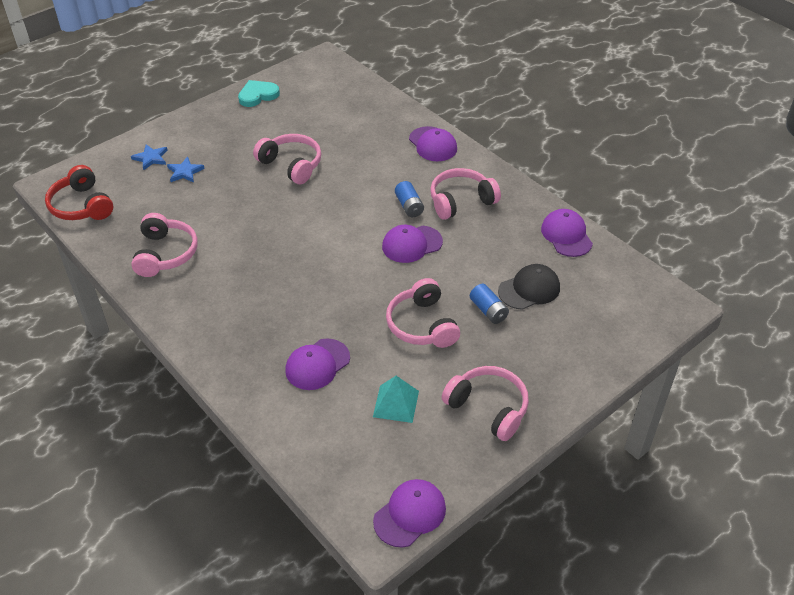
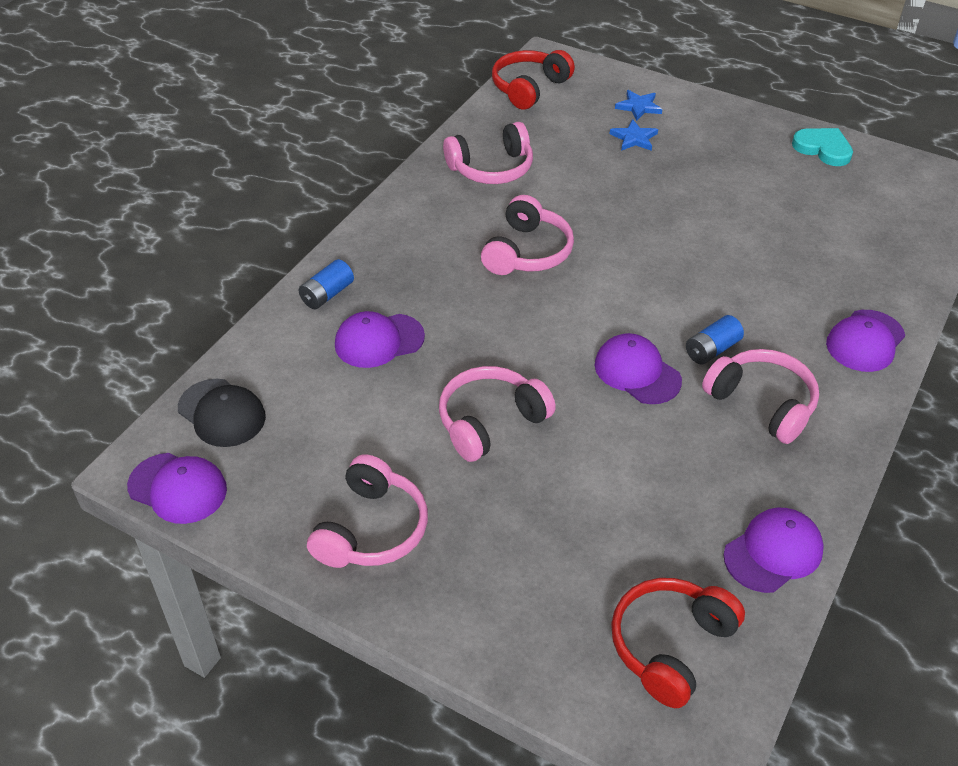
camera: 70 degrees right, 0 degrees up
(291, 165) = (712, 217): pink headphones -> pink headphones (527, 252)
(317, 364) = (379, 341): purple cap -> purple cap turned 45 degrees counterclockwise
(396, 403) = (344, 430): turquoise pyramid -> none
(488, 311) = (553, 488): blue battery -> blue battery (327, 294)
(529, 289) = (622, 528): black cap -> black cap (222, 413)
(613, 296) = (670, 645): none -> red headphones

